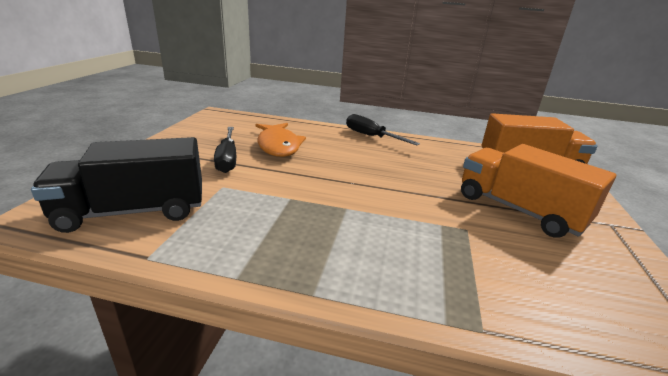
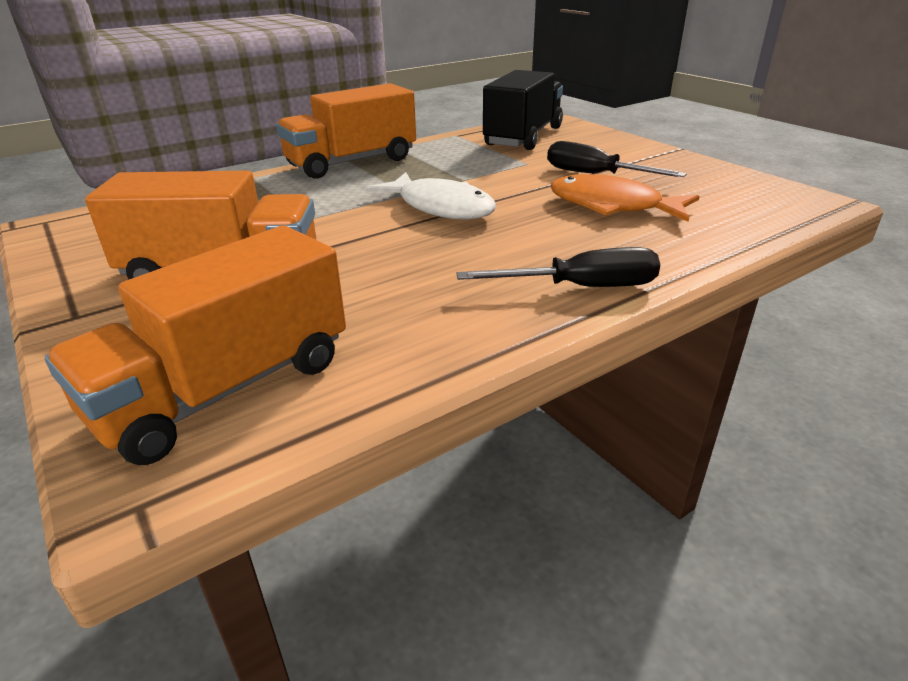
camera: 135 degrees right, 5 degrees up
(320, 277) = (352, 162): none -> orange truck
(349, 186) = (440, 207): none -> white fish

